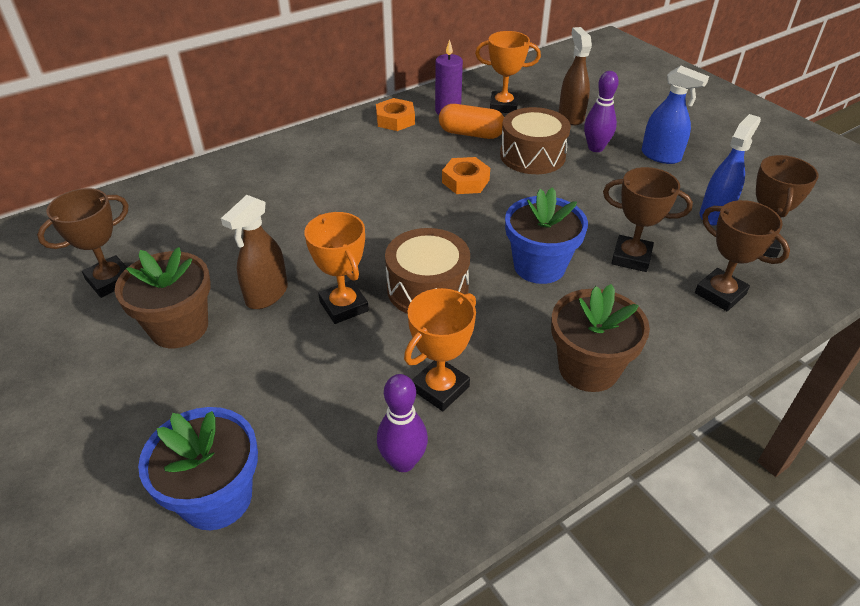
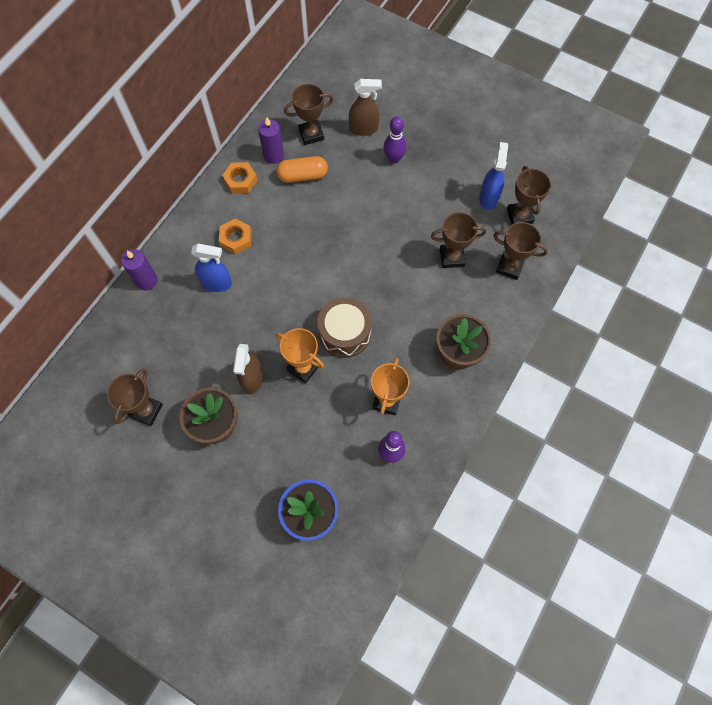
camera: 25 degrees left, 25 degrees up
(223, 167) = (146, 281): none -> purple candle
(465, 181) = (322, 228): orange nut -> orange nut (236, 239)
(503, 106) = (311, 134): orange trophy -> brown trophy
(532, 156) = (355, 183): brown drum -> none
(539, 266) = (401, 287): blue flower pot -> none
(571, 116) = (364, 129): brown spray bottle -> brown spray bottle turned 120 degrees clockwise
(661, 156) = (439, 151): blue spray bottle -> blue spray bottle (216, 283)

